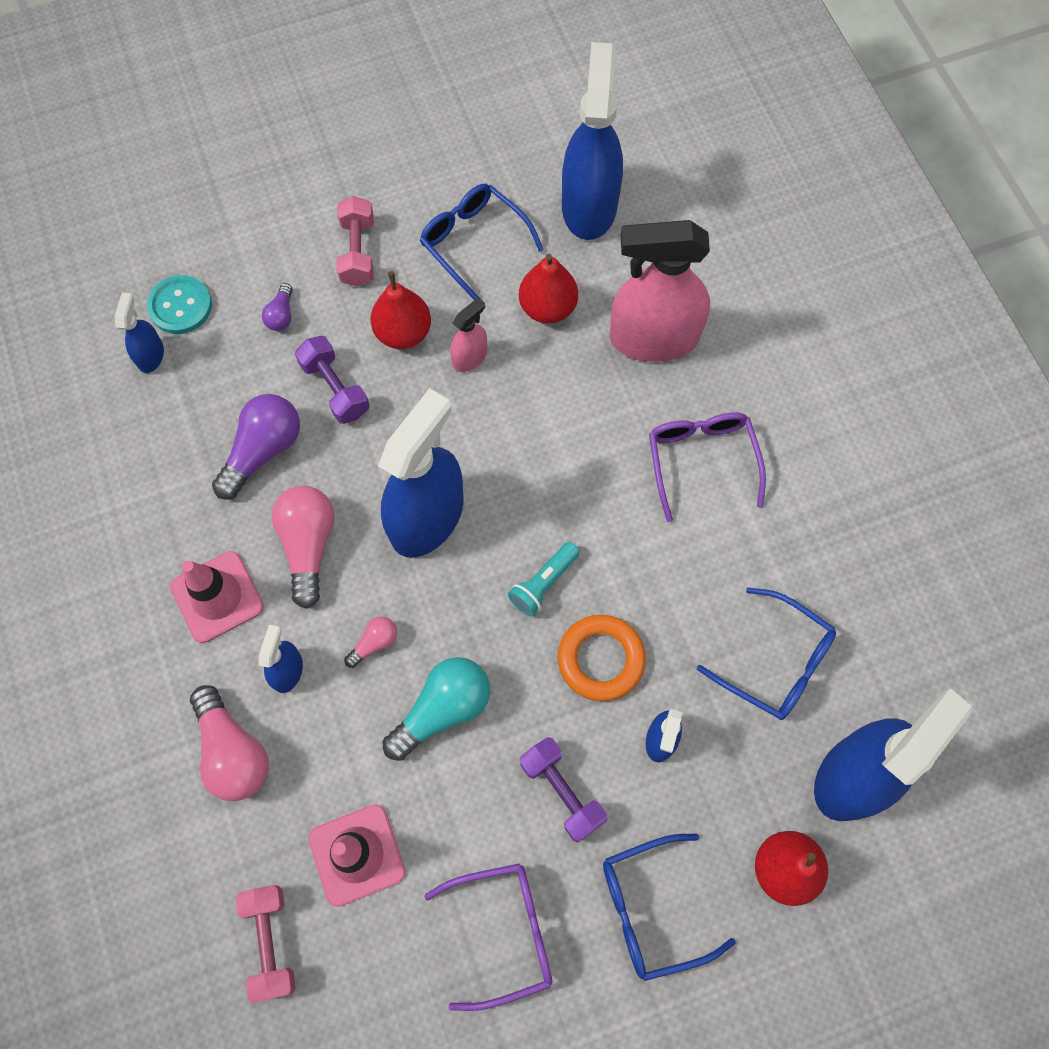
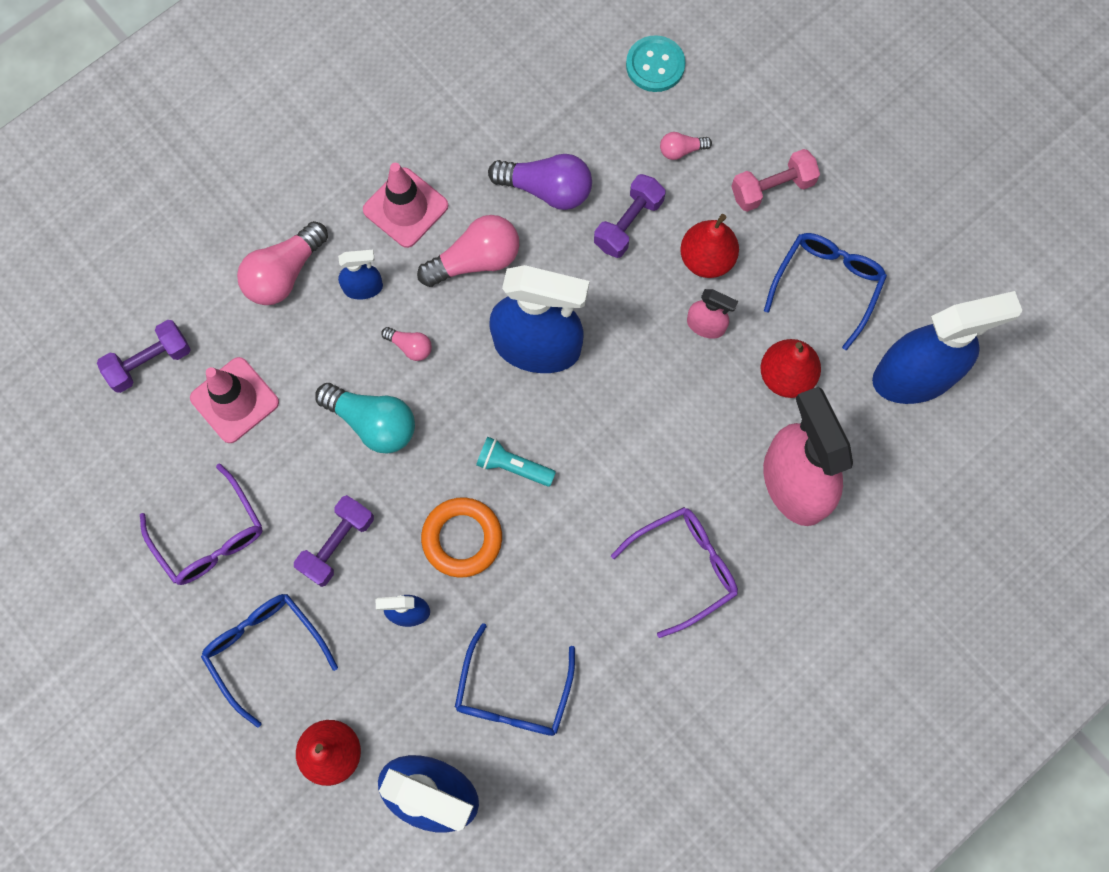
camera: 70 degrees right, 5 degrees up
(150, 355) = (599, 62): blue spray bottle -> none
(271, 942) = (150, 362): pink dumbbell -> purple dumbbell
(281, 315) = (681, 150): purple light bulb -> pink light bulb

